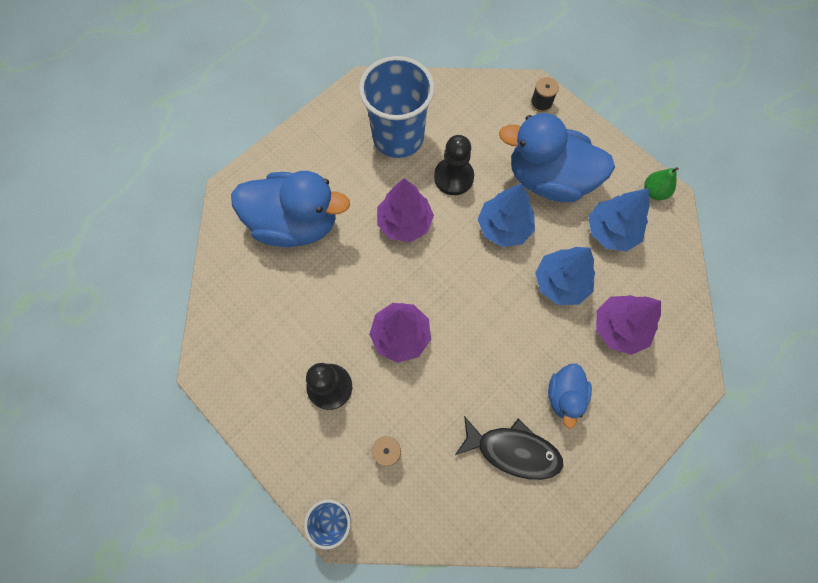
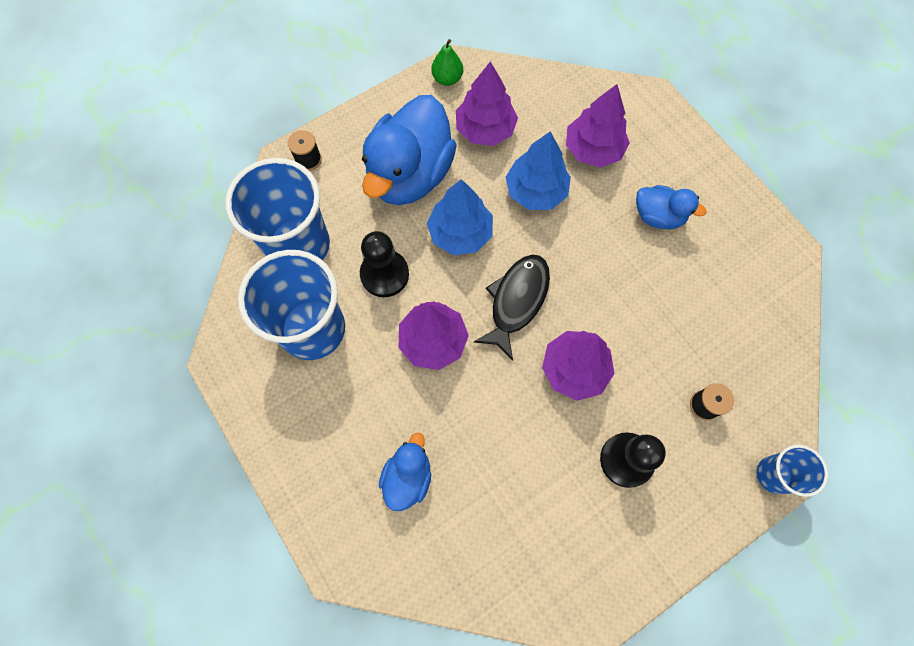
camera: 80 degrees left, 0 degrees up
(295, 223) = (408, 477): blue duck -> blue duck, size x0.51
(464, 113) = (298, 245): none -> blue cup
(513, 451) = (710, 277): black fish -> black fish (517, 301)
(611, 231) = (485, 129): blue tree -> purple tree

